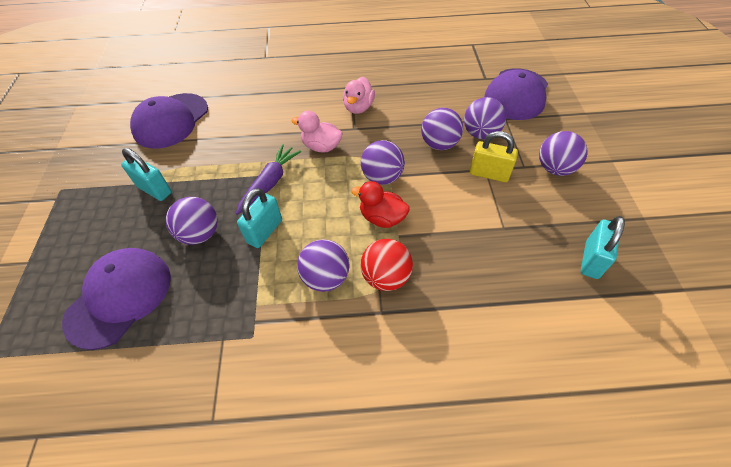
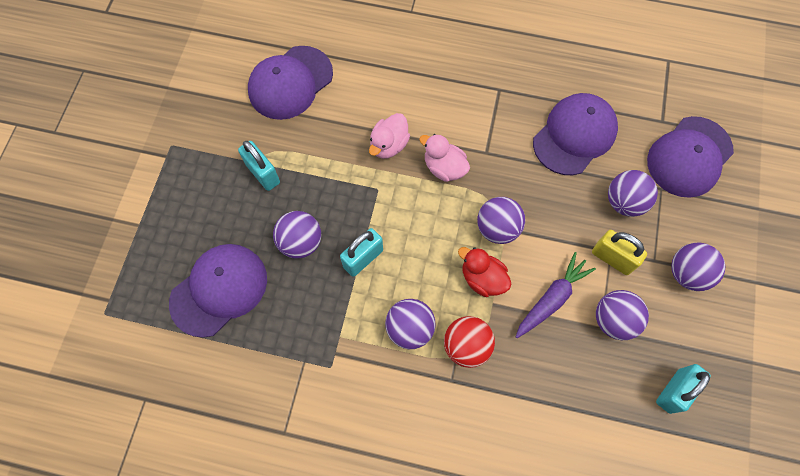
camera: 15 degrees right, 15 degrees up
(270, 183) = (379, 200): purple carrot -> purple carrot (552, 299)
(358, 107) = (499, 123): pink duck -> pink duck (389, 145)
(422, 101) = (574, 135): none -> purple cap
(439, 144) = (573, 203): purple ball -> purple ball (613, 320)

